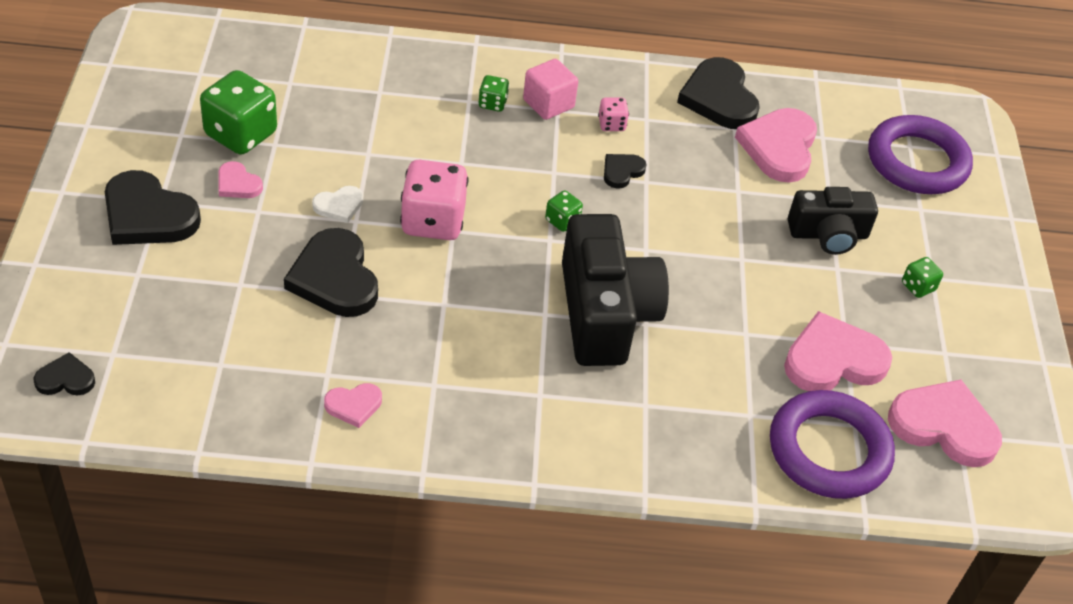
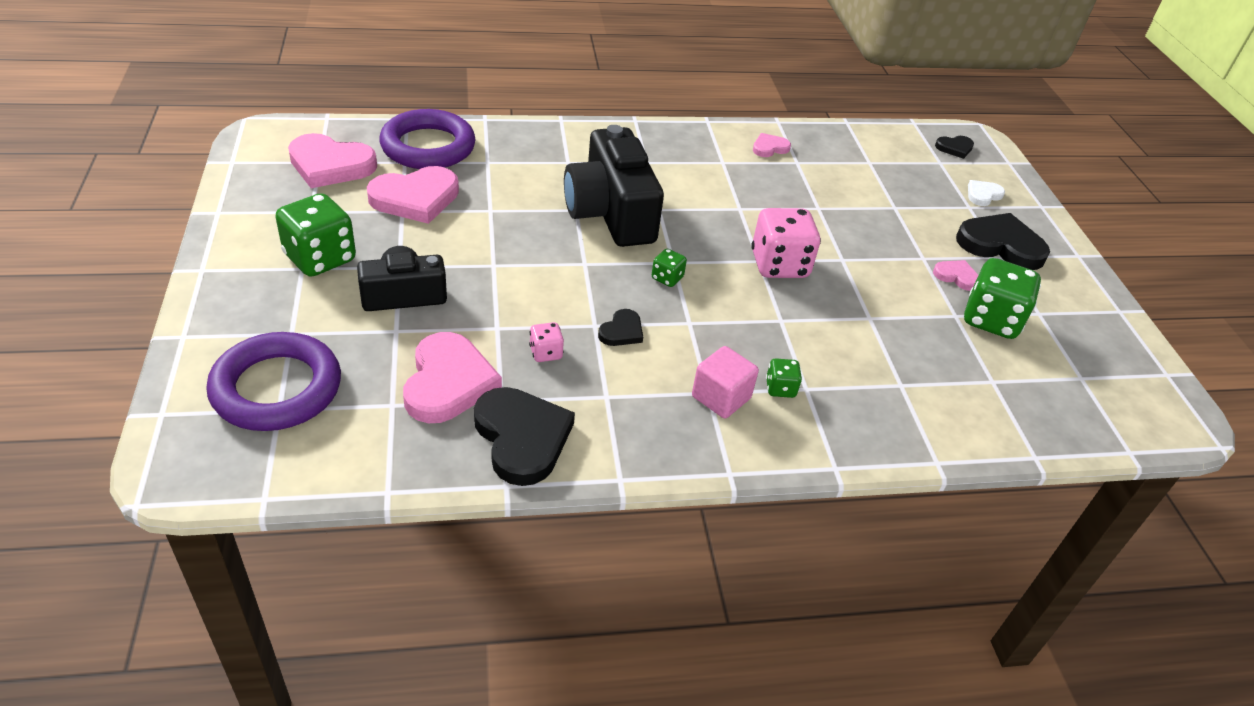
camera: 170 degrees right, 5 degrees down
(334, 278) = (831, 217): black heart -> none
(339, 206) = (863, 268): white heart -> white heart (983, 195)
(611, 124) = (644, 383): pink dice -> pink dice (546, 353)
(918, 287) = (320, 258): green dice -> green dice, size x2.09

